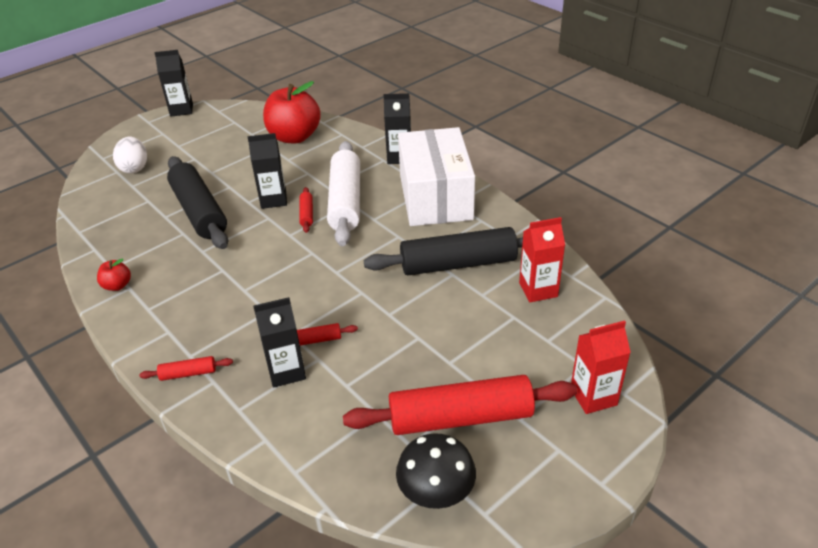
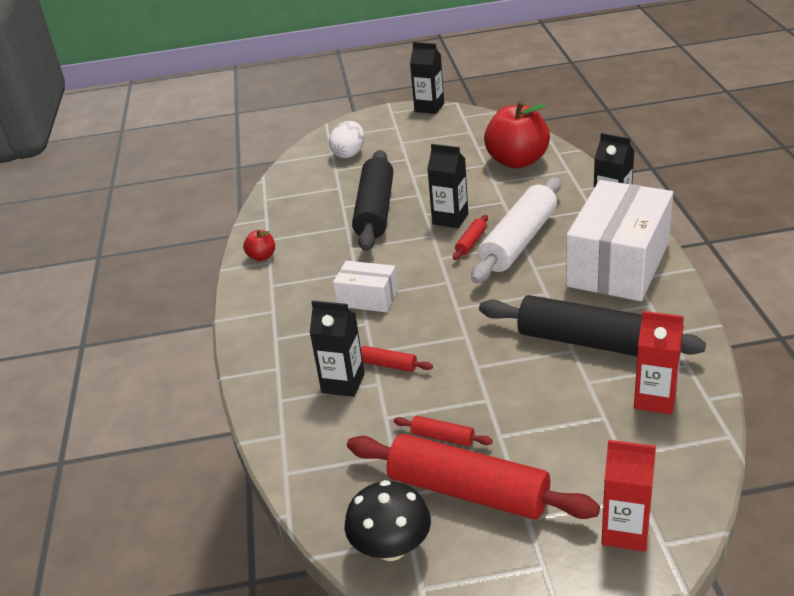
camera: 35 degrees right, 5 degrees down
(188, 373) = (263, 353): red rolling pin -> red rolling pin (442, 437)
(251, 290) = (367, 298): none -> white box

